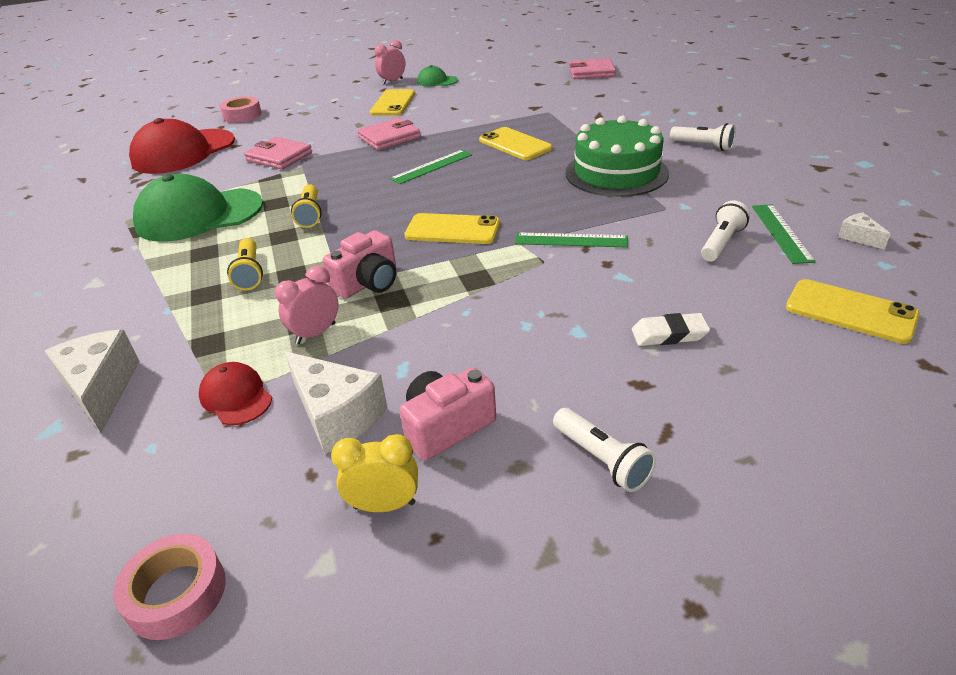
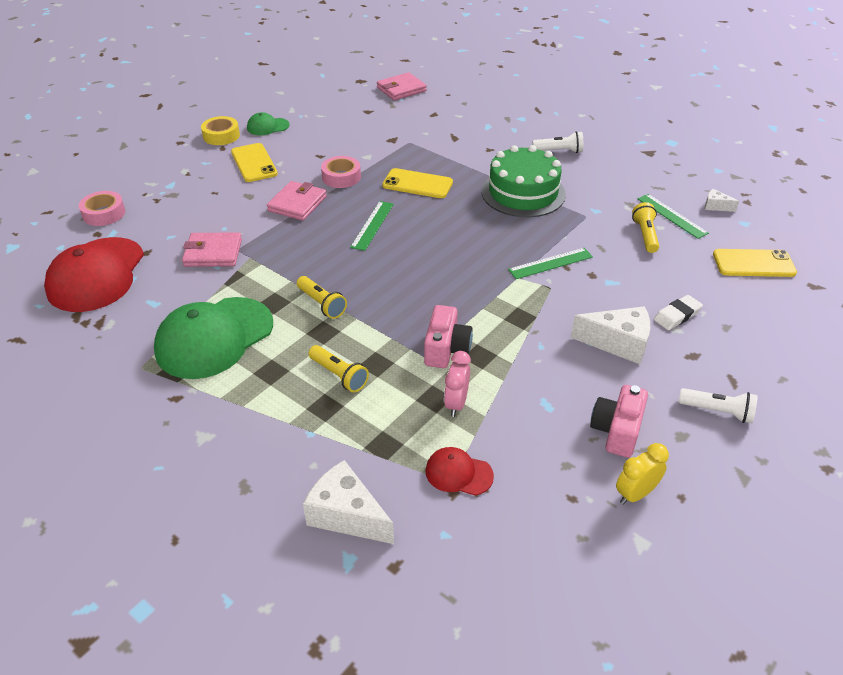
camera: 35 degrees left, 5 degrees up
(176, 593) = (581, 603): pink tape -> pink tape (341, 177)
(337, 415) = (543, 454): white cheese -> white cheese (618, 343)
(392, 81) = (221, 136): pink clock -> yellow tape
(452, 230) = (457, 281): yellow phone -> none
(721, 243) = (645, 235): white flashlight -> yellow flashlight

